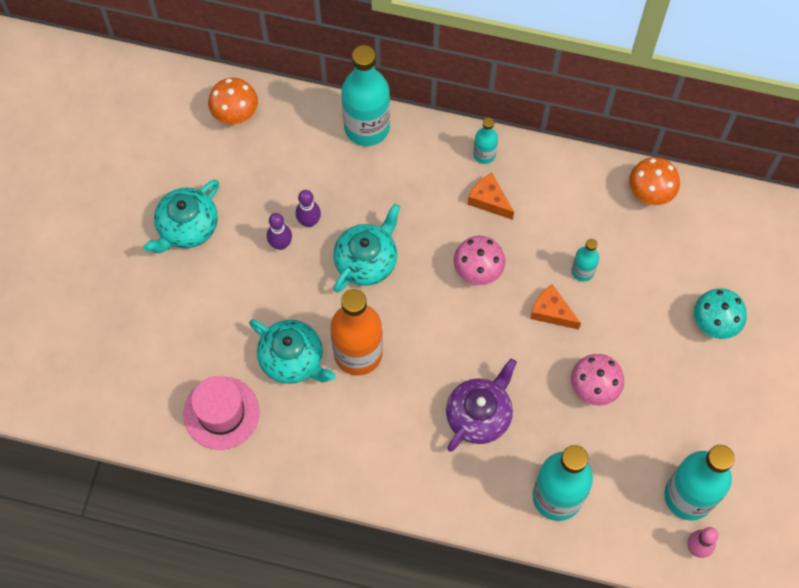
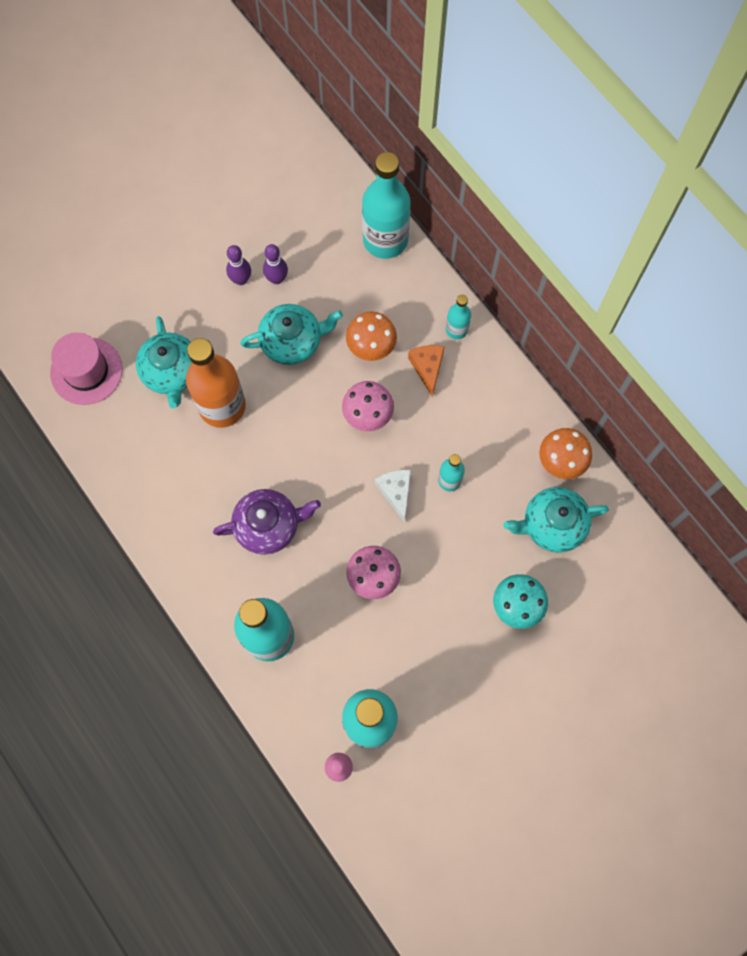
camera: 40 degrees right, 5 degrees up
(187, 227) = (185, 215): turquoise teapot -> turquoise teapot (552, 524)
(236, 115) = (296, 157): orange mushroom -> orange mushroom (371, 348)
(551, 312) = (396, 492): orange cheese -> white cheese

